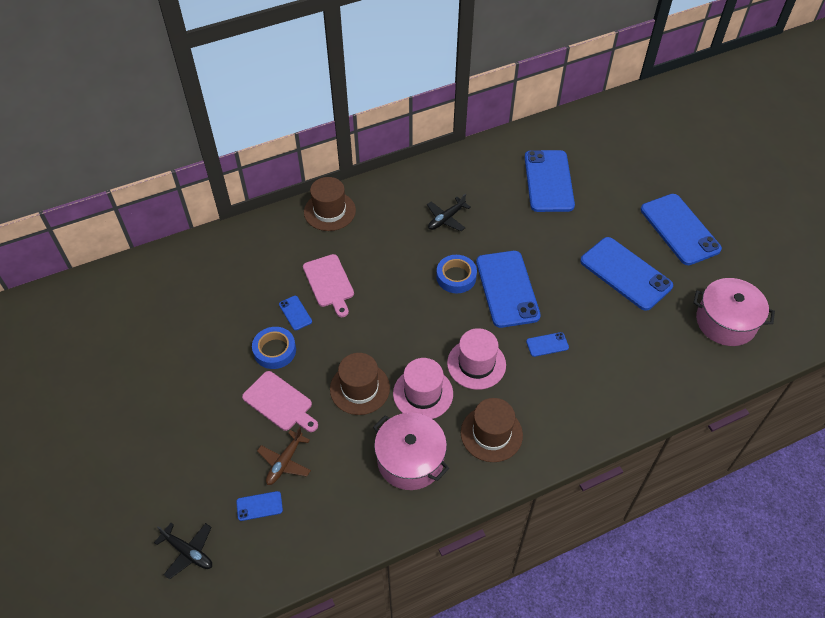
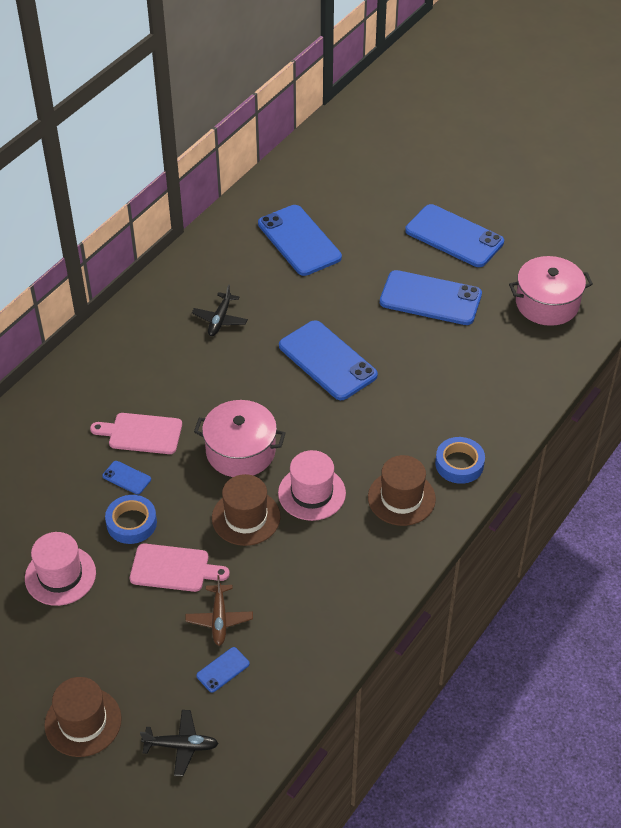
camera: 30 degrees left, 5 degrees down
(329, 211) = (90, 363): brown hat -> brown hat (83, 722)
(329, 283) = (141, 433): pink cutting board -> pink cutting board turned 150 degrees clockwise
(410, 460) = (341, 557): pink pot -> pink pot (240, 451)
(456, 277) = (269, 371): blue tape -> blue tape (459, 464)
(476, 364) = (345, 443): pink hat -> pink hat (60, 575)
(547, 344) = (400, 395): blue phone -> none

